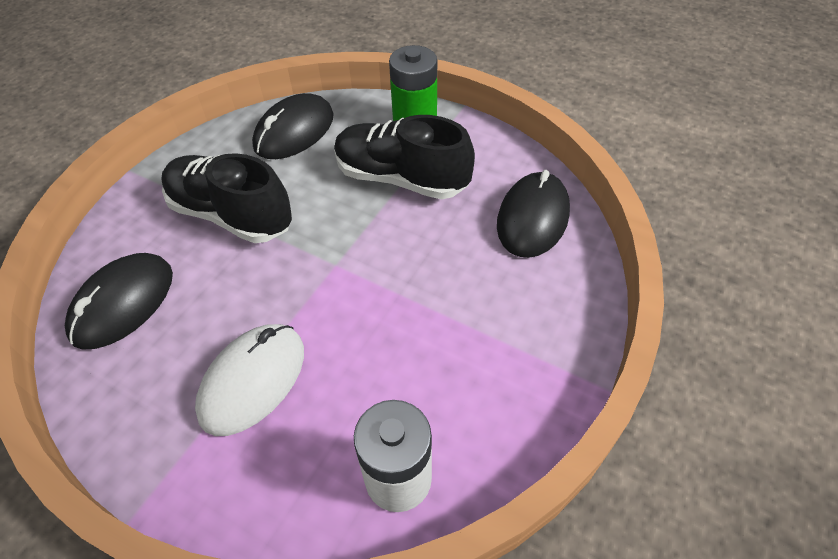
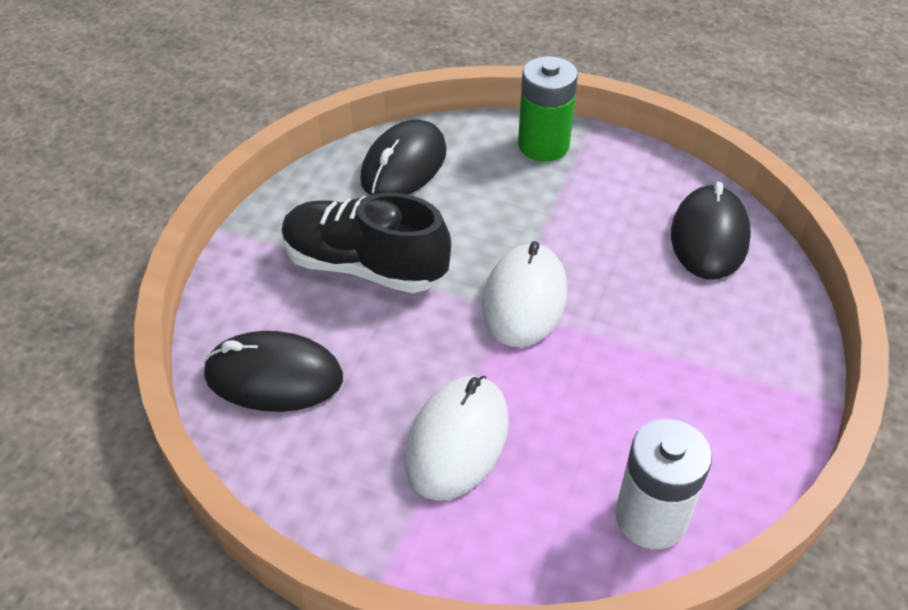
camera: 10 degrees left, 5 degrees down
(123, 303) = (274, 376): black mouse -> black mouse turned 75 degrees clockwise
(354, 258) = (525, 299): none -> white mouse
(401, 178) = (548, 207): black shoe -> none

